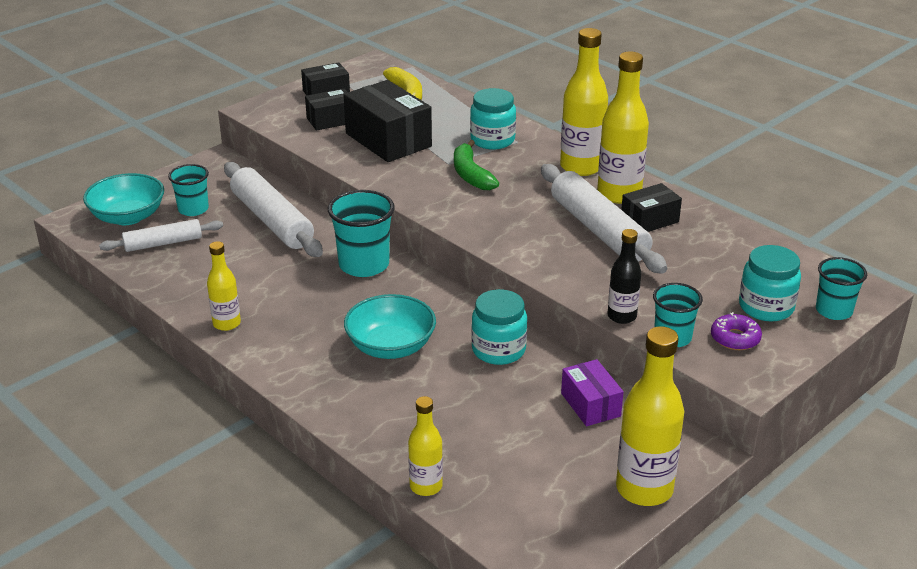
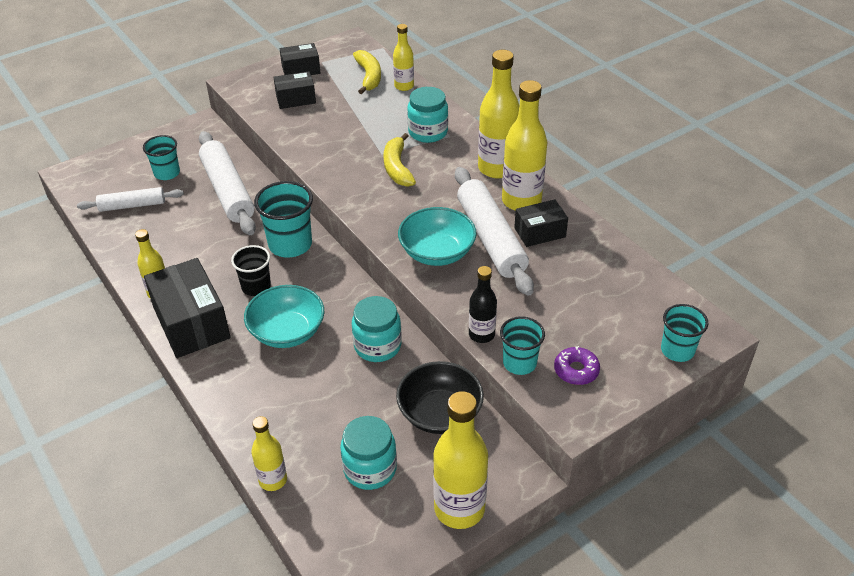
camera: 10 degrees right, 10 degrees up
(128, 217) = (112, 176): turquoise bowl -> turquoise bowl (437, 252)
(339, 308) = (256, 287): none -> black cup
(388, 140) = (338, 124): black box -> black box (191, 323)
(449, 100) = (404, 86): none -> yellow bottle
(471, 174) = (397, 168): green banana -> yellow banana
(590, 405) = (439, 413): purple box -> black bowl
(766, 307) = (615, 339): turquoise jar -> turquoise jar (370, 469)

